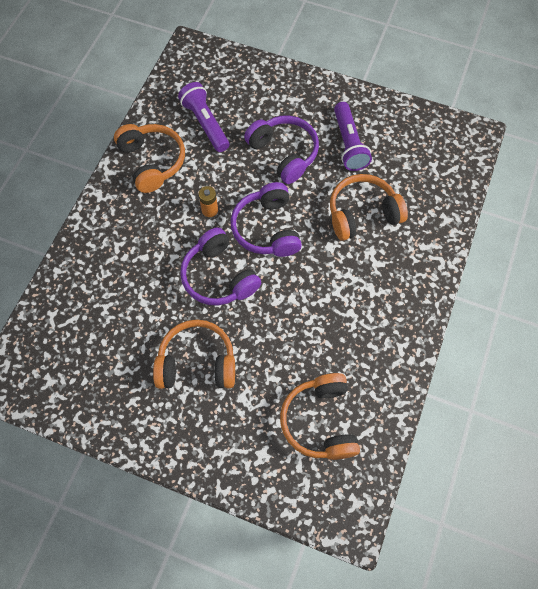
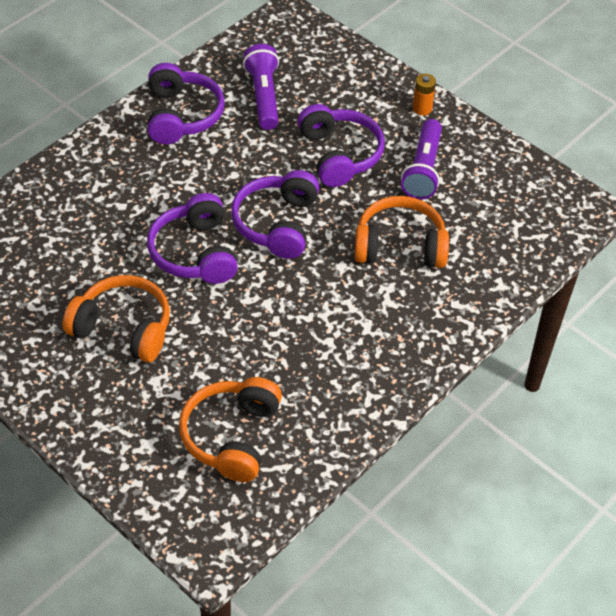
camera: 20 degrees right, 15 degrees down
(152, 162) = (182, 115): orange headphones -> purple headphones
(209, 210) = (221, 184): orange battery -> orange battery (422, 108)

